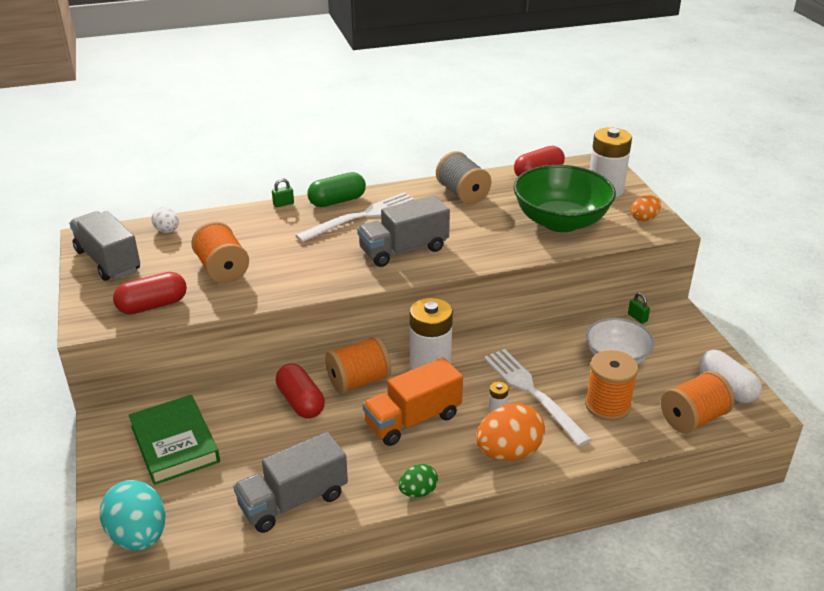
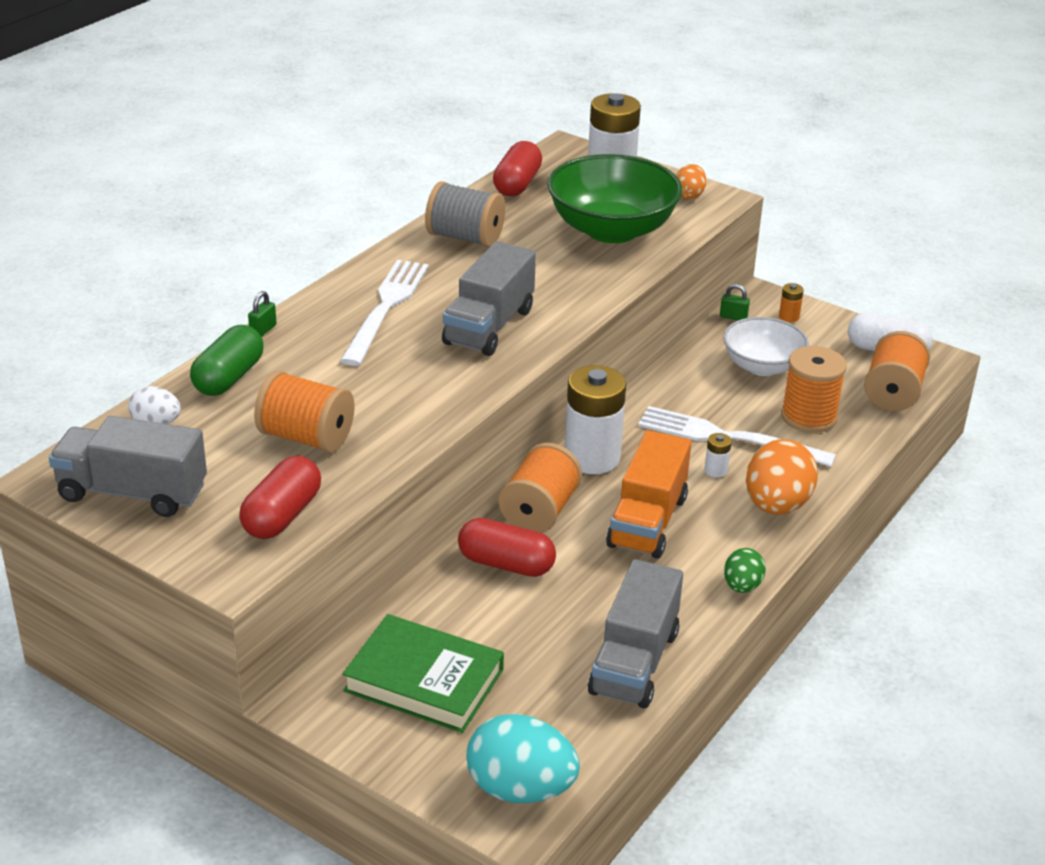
camera: 40 degrees left, 0 degrees up
(337, 201) = (327, 301): green capsule -> green capsule (229, 378)
(678, 334) = (789, 317): none -> orange battery

